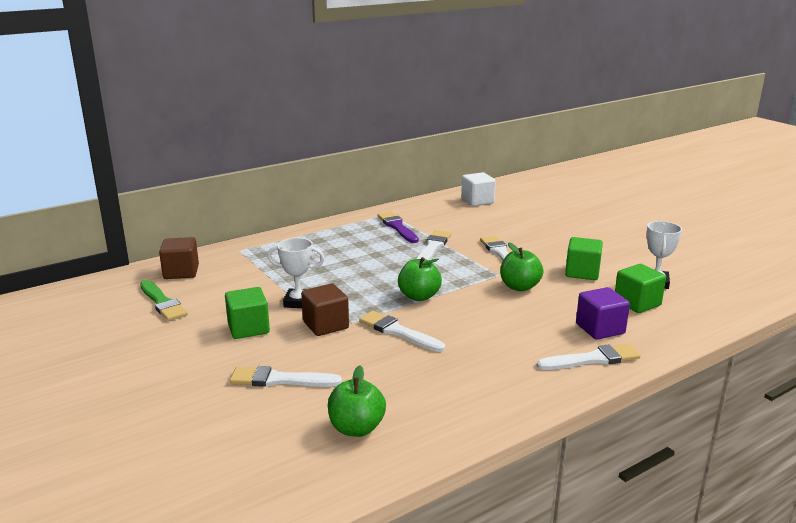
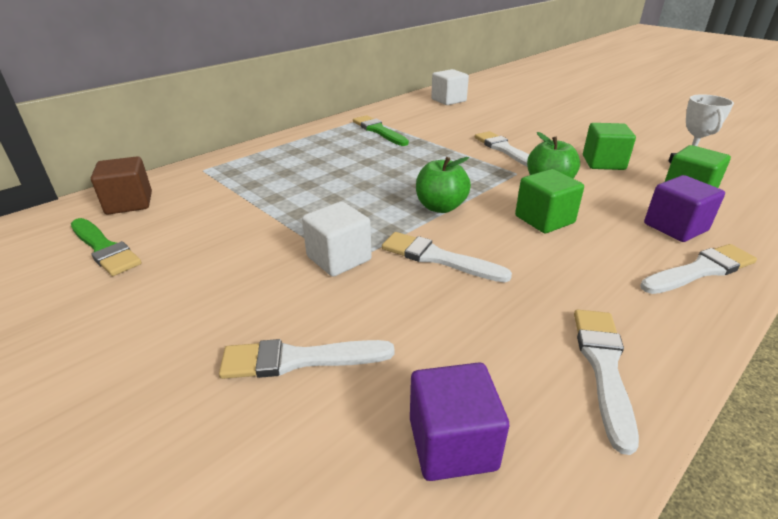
camera: 10 degrees left, 10 degrees up
(248, 328) = (233, 275): green cube -> green cube (544, 219)
(298, 302) = (292, 229): white trophy -> none
(325, 325) = (339, 258): brown cube -> white cube
(356, 428) = (452, 443): green apple -> purple cube
(397, 227) = (378, 131): purple brush -> green brush
(432, 247) = (427, 149): white brush -> white brush (603, 367)

